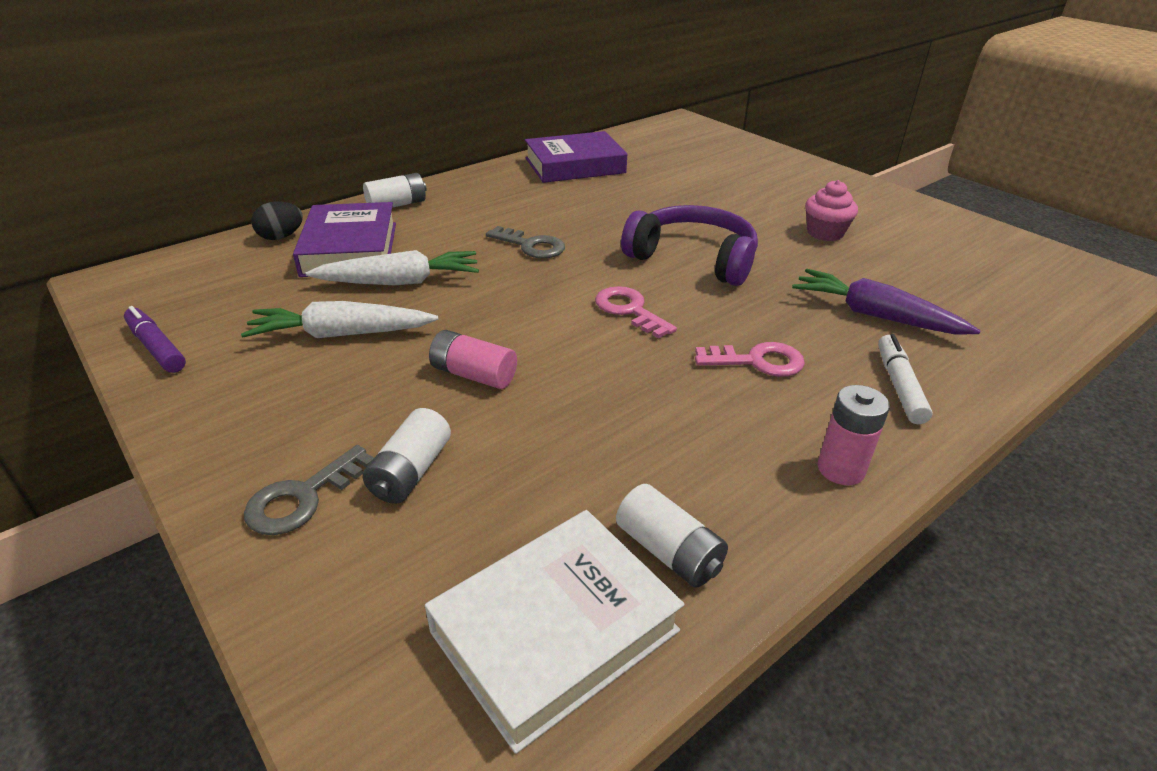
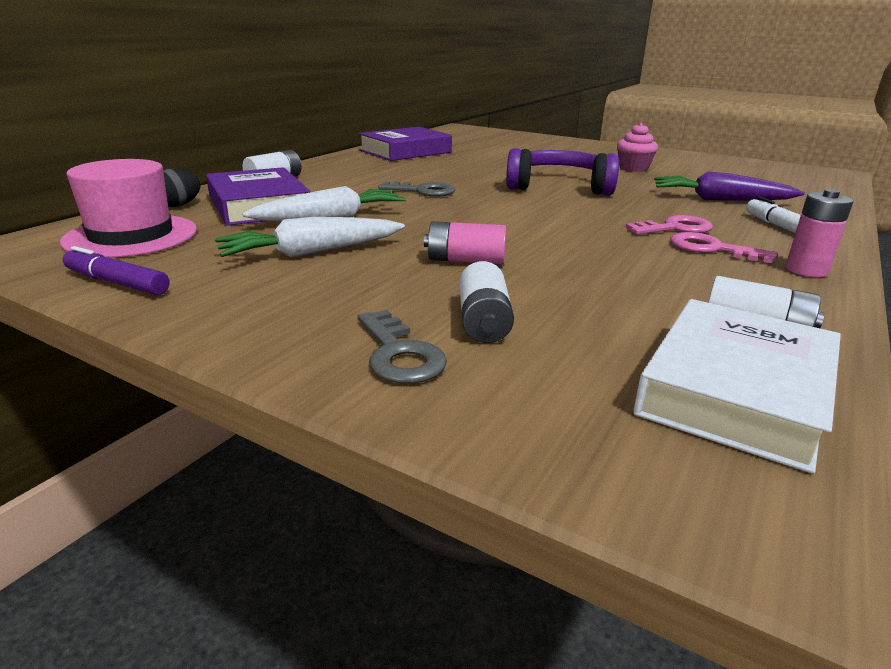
camera: 20 degrees left, 10 degrees down
(210, 280) = (131, 236): none -> pink hat
(303, 497) = (399, 354): grey key -> grey key turned 45 degrees counterclockwise
(629, 310) = (547, 214): pink key -> pink key (711, 249)

